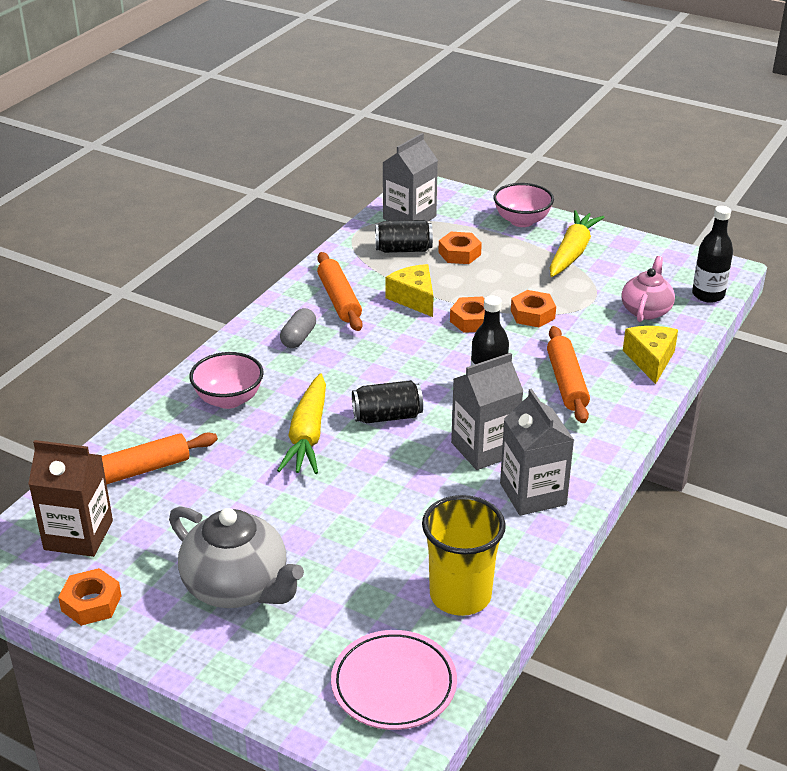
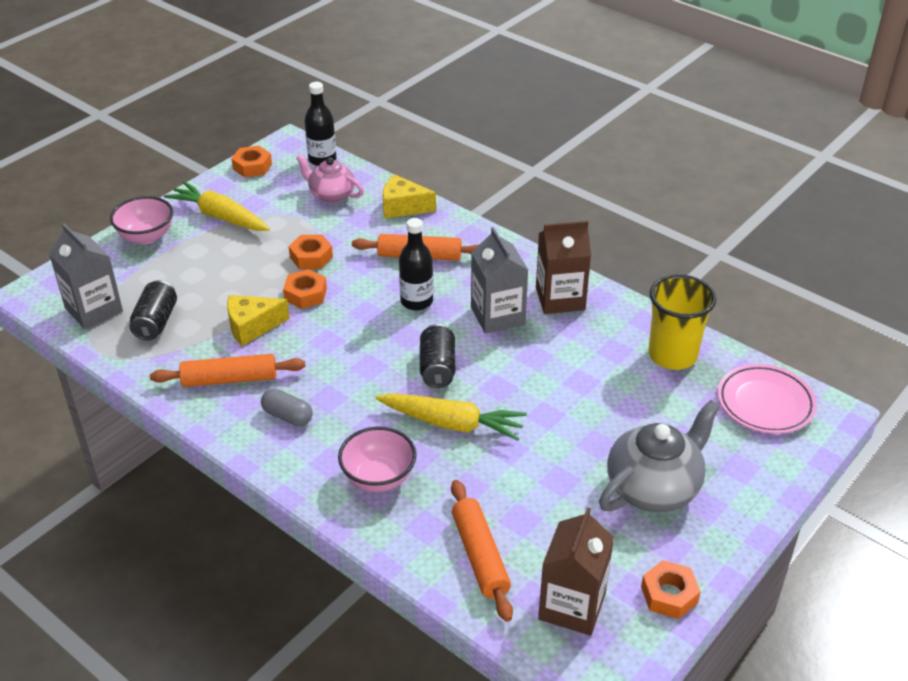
camera: 80 degrees left, 5 degrees up
(459, 253) = (184, 285): orange nut -> orange nut (252, 166)
(533, 494) = (560, 299): grey carton -> brown carton

